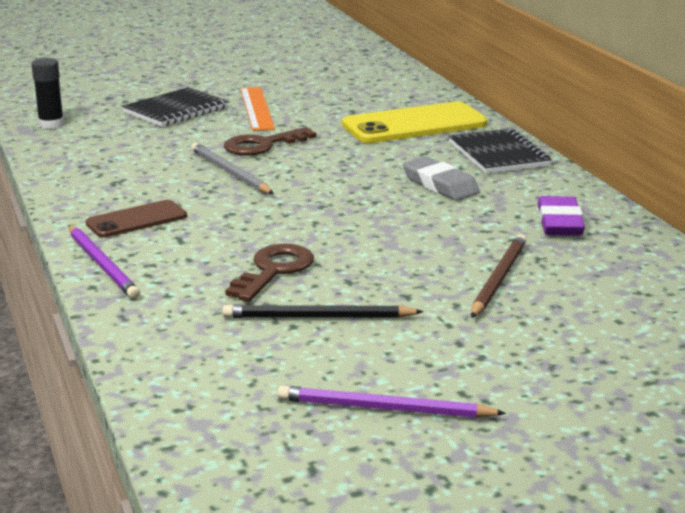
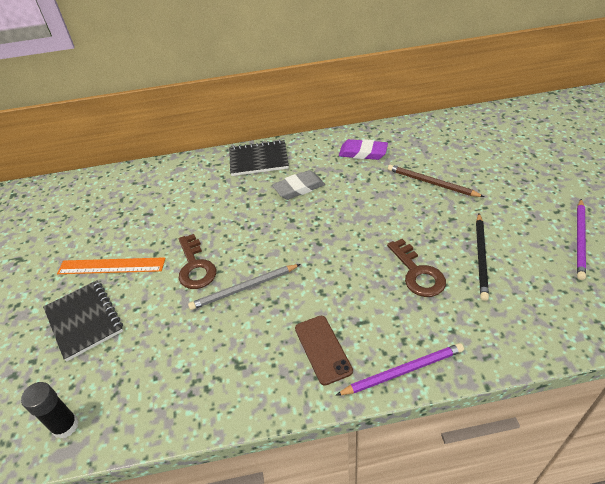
camera: 75 degrees left, 20 degrees up
(273, 270) = (417, 273): brown key -> brown key turned 150 degrees counterclockwise
(414, 124) = (191, 187): yellow phone -> none

